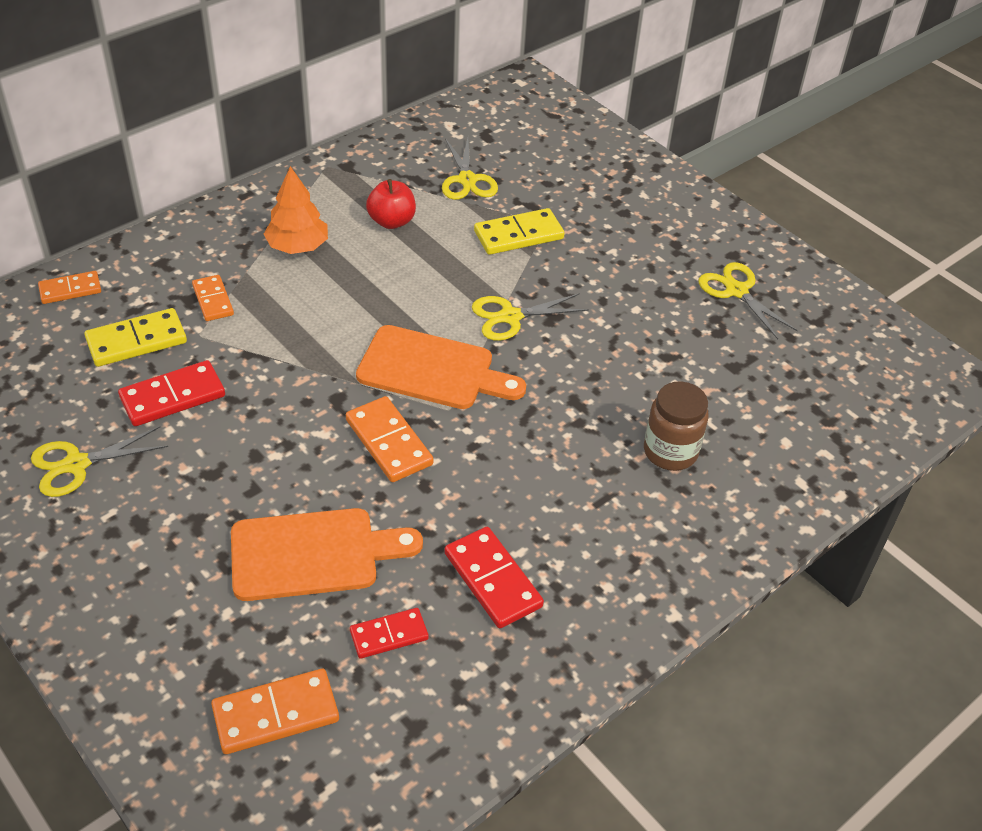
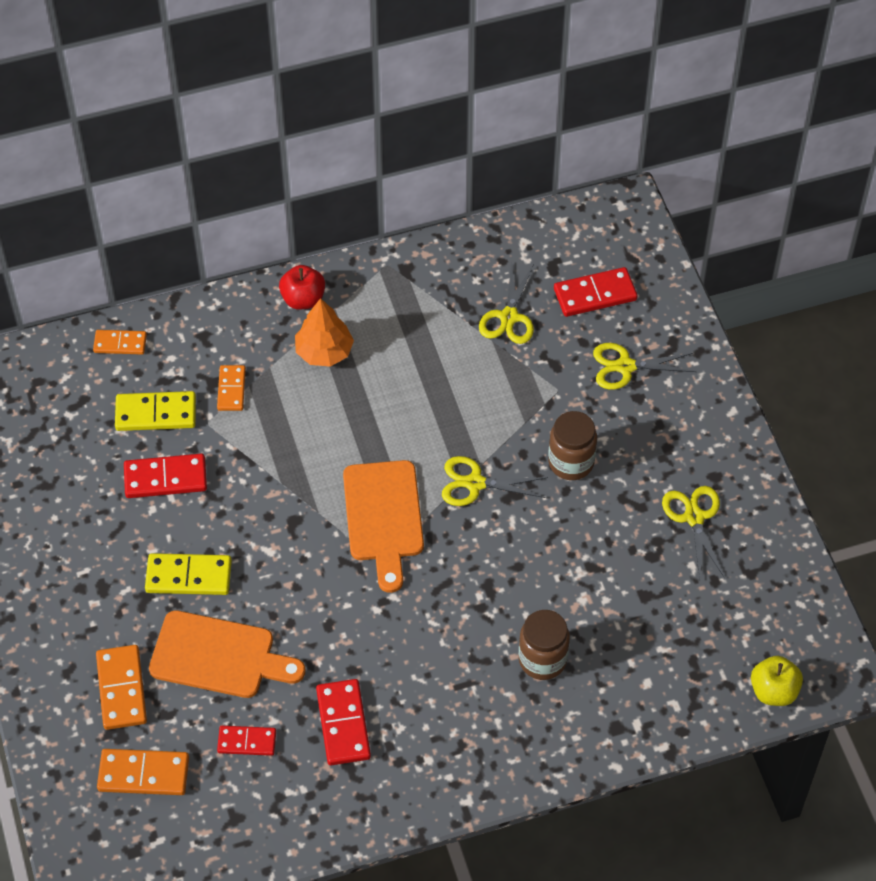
camera: 25 degrees right, 10 degrees up
(77, 464) = (73, 519): yellow scissors -> yellow scissors (625, 366)
(389, 442) = (318, 576): orange domino -> orange domino (122, 689)
(391, 221) = (418, 346): red apple -> red apple (303, 299)
(432, 370) = (383, 517): orange cutting board -> orange cutting board turned 45 degrees clockwise
(518, 235) = (526, 396): yellow domino -> yellow domino (188, 576)
(537, 147) = (595, 295): none -> red domino
(594, 276) = (571, 462): none -> brown jar
(909, 413) = (773, 691): none -> yellow apple

